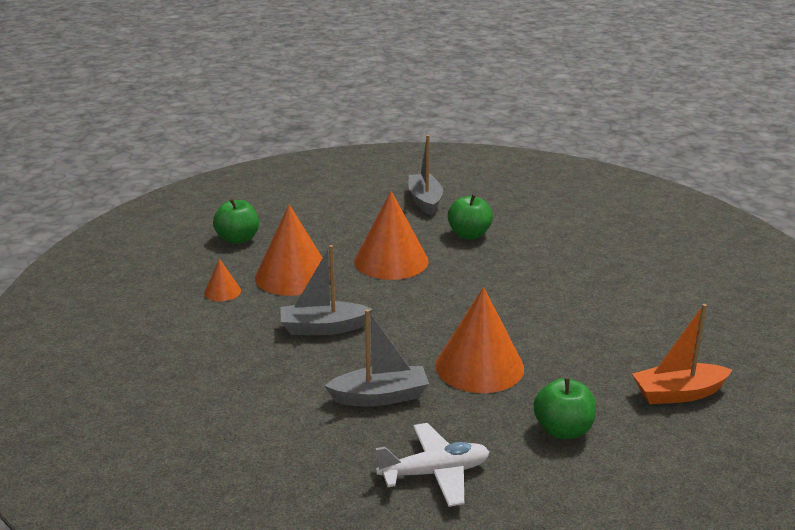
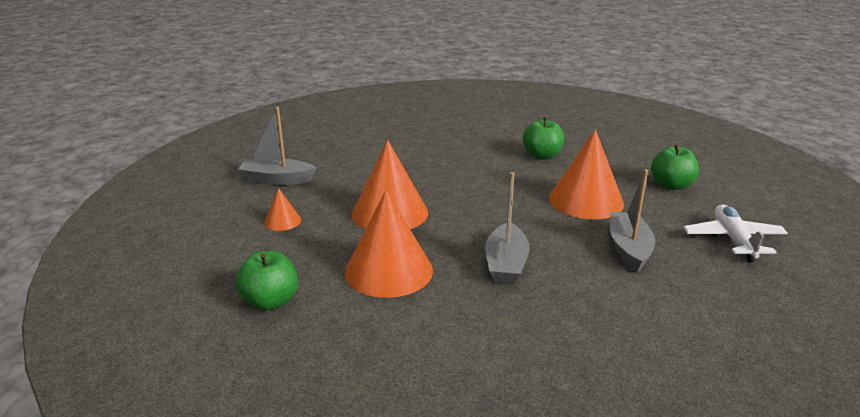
camera: 75 degrees left, 0 degrees up
(222, 291) = (400, 323): orange cone -> orange cone (282, 221)
(469, 235) = (364, 171): green apple -> green apple (542, 156)
(678, 393) = (626, 144): orange boat -> none

